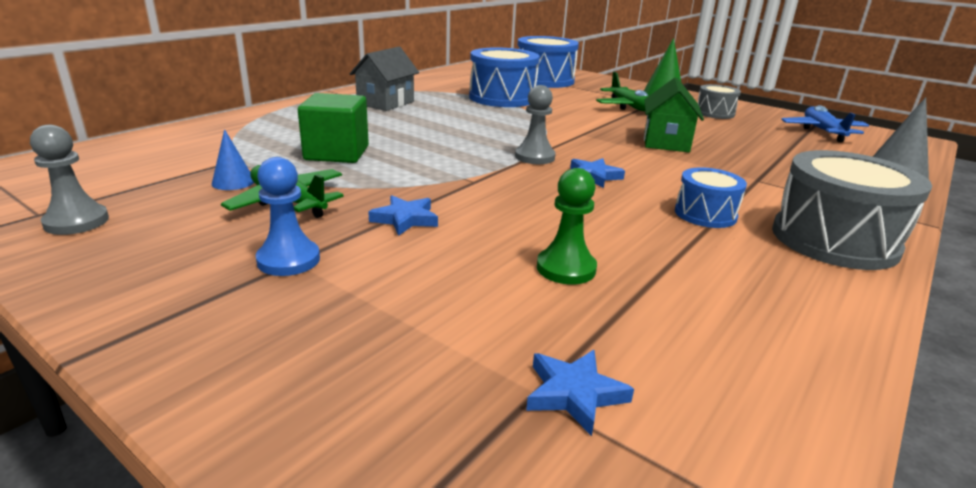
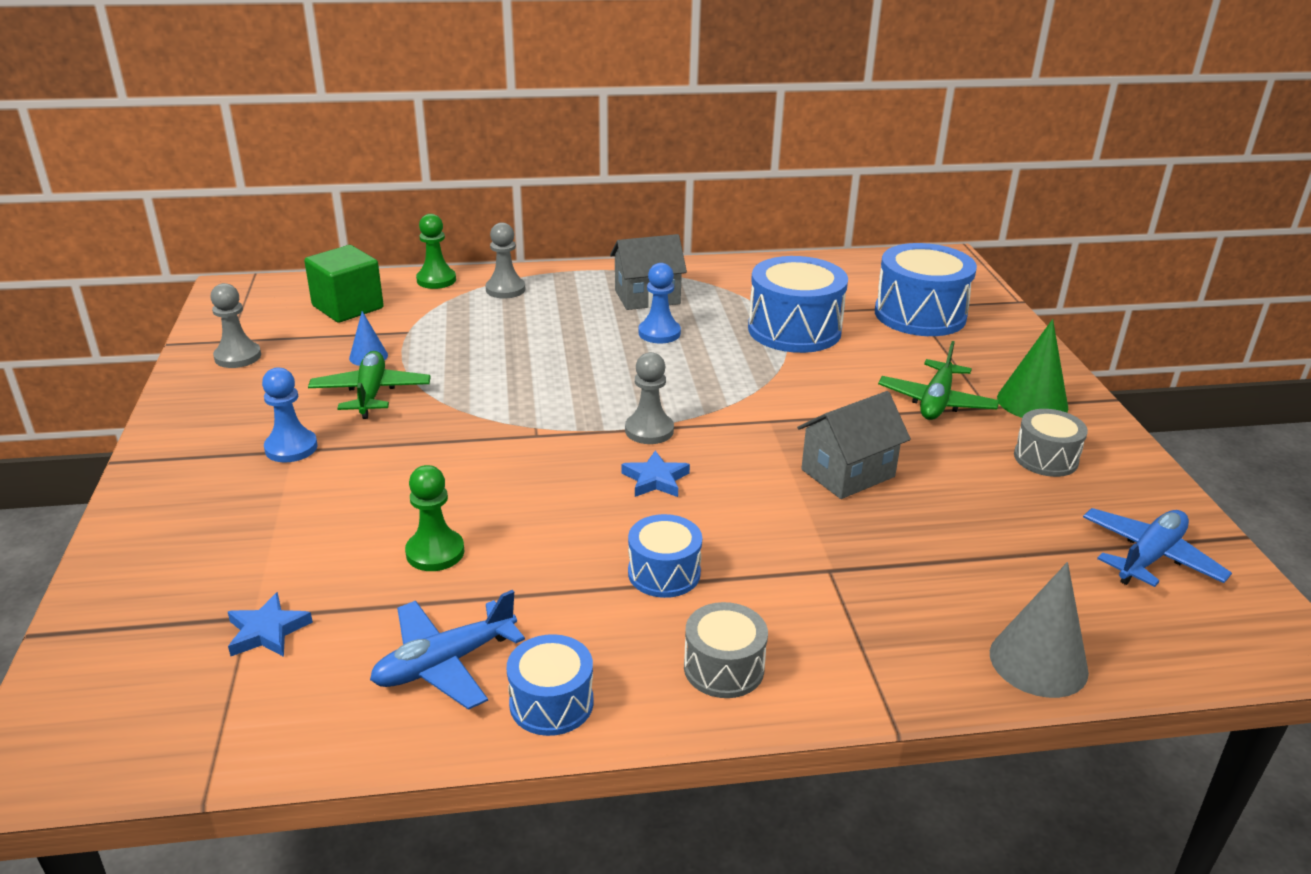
camera: 45 degrees right, 5 degrees up
(198, 127) = (436, 280): none -> green pawn
(273, 120) = (505, 289): none -> grey pawn
(337, 153) = (487, 353): green cube -> green cube (348, 307)
(405, 219) = (414, 449): blue star -> none
(432, 116) = (659, 333): none -> blue pawn
(666, 142) = (847, 473): green house -> grey house
(732, 326) = (445, 663): none -> blue plane
(828, 306) = (551, 703): none -> blue drum
(834, 240) = (723, 668): grey drum -> grey drum, size x0.55

